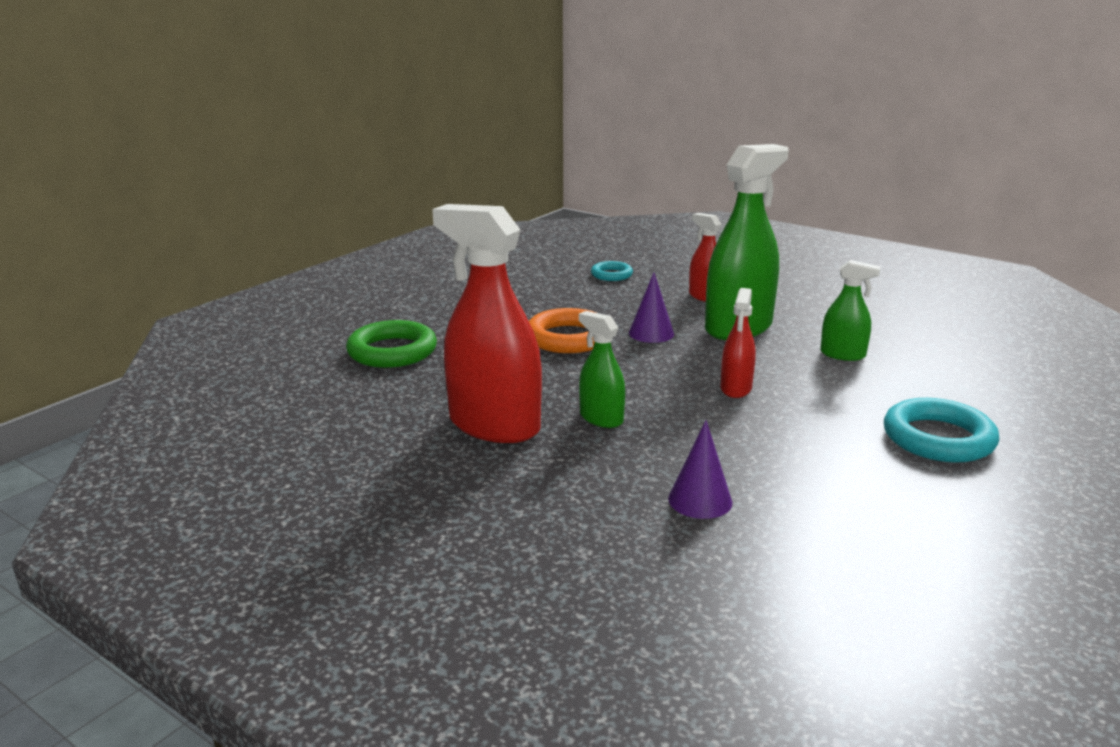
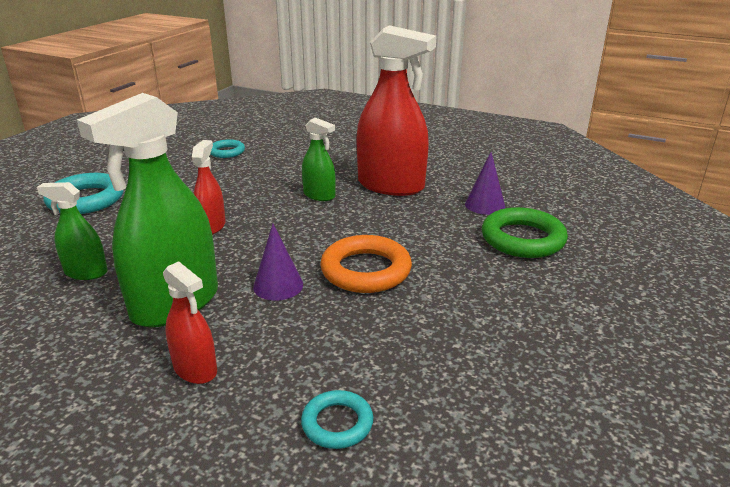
camera: 170 degrees right, 5 degrees up
(700, 500) = (260, 158): purple cone -> purple cone (485, 205)
(770, 525) = (227, 152): none -> turquoise ring

